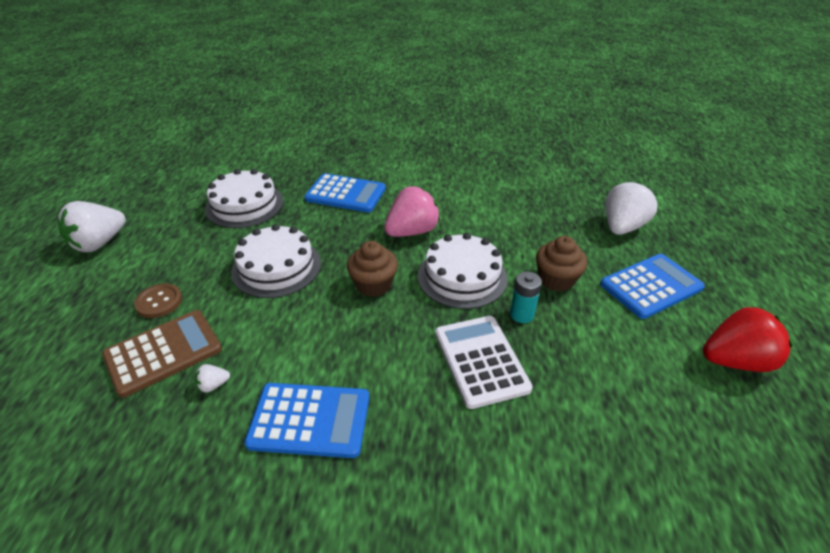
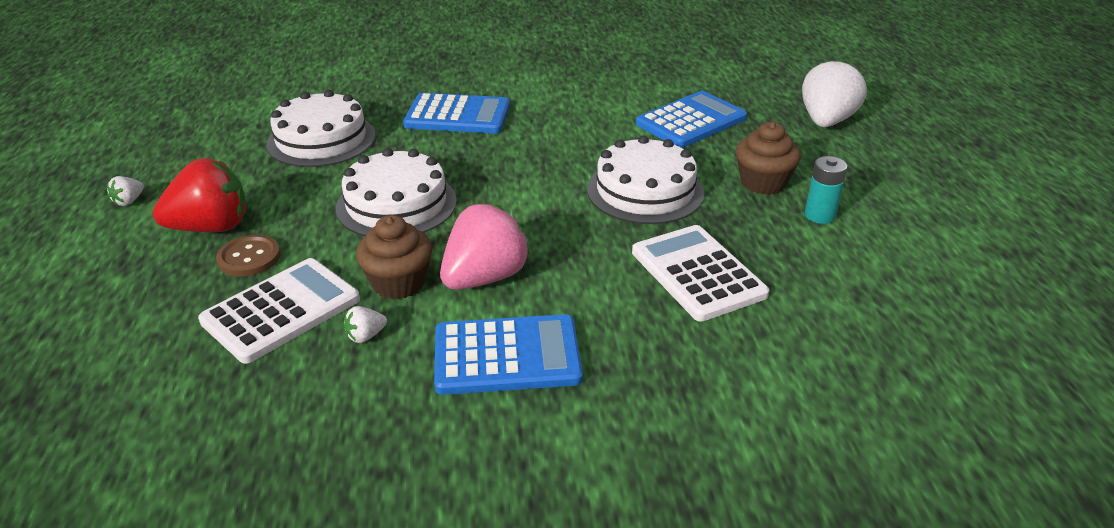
camera: 10 degrees left, 5 degrees down
(99, 243) = (129, 201): white strawberry -> white strawberry, size x0.42
(163, 352) = (281, 310): brown calculator -> white calculator
(373, 285) = (534, 210): brown cupcake -> brown cupcake (398, 283)
(412, 231) = (563, 149): pink strawberry -> pink strawberry (485, 278)
(521, 314) = (732, 222): turquoise battery -> turquoise battery (819, 215)
(651, 286) = (877, 178): blue calculator -> blue calculator (691, 121)
(735, 360) = (991, 241): red strawberry -> red strawberry (211, 227)

